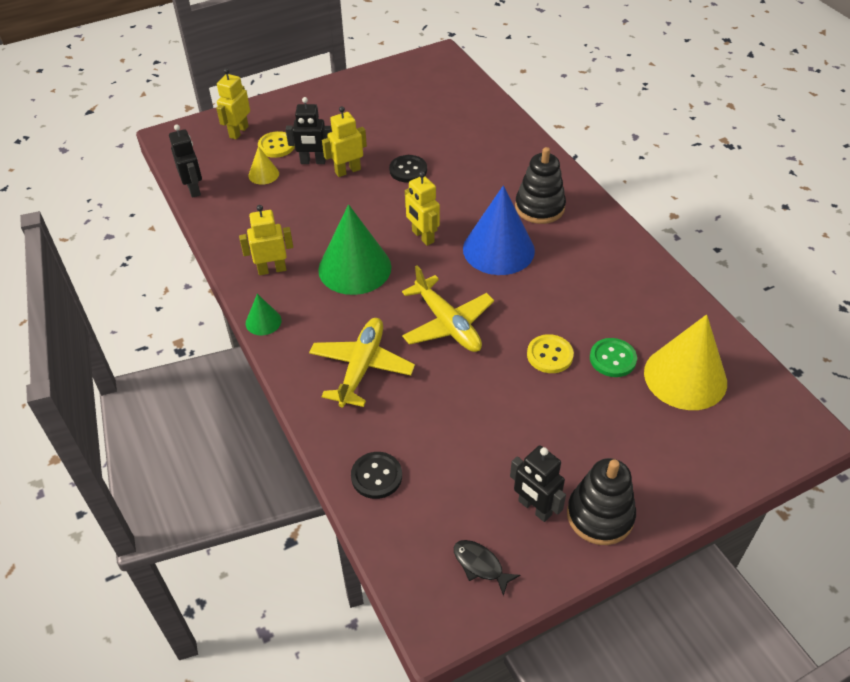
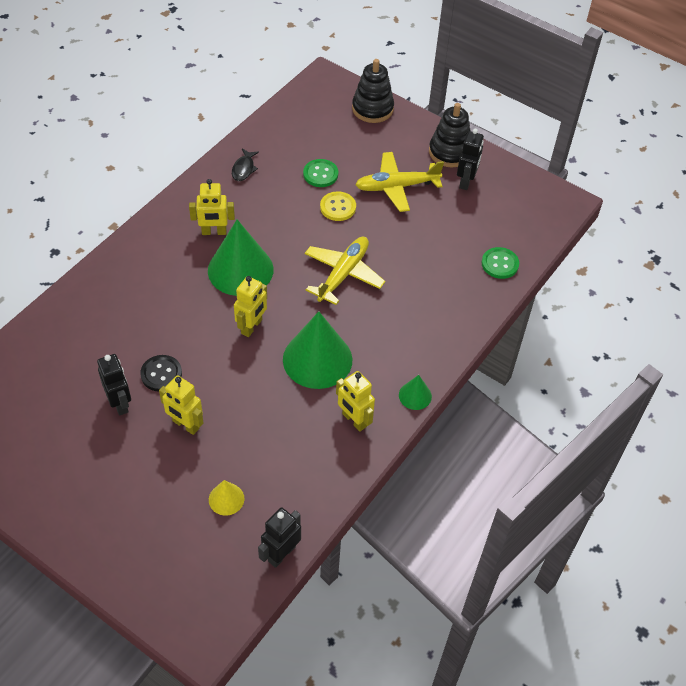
camera: 120 degrees left, 5 degrees up
(238, 132) = (163, 566): yellow robot -> yellow robot (214, 232)
(276, 146) = (172, 512): yellow button -> none
(313, 161) = (184, 463): black robot -> black robot (120, 403)
(361, 367) = (418, 309): yellow plane -> yellow plane (396, 187)
(376, 476) = (500, 264): black button -> green button
(480, 565) = (521, 194): black fish -> black fish (244, 169)
(498, 249) = (240, 270): blue cone -> green cone
(539, 207) = (171, 259): black stacking toy -> black stacking toy (372, 109)
(685, 377) = (314, 136): yellow cone -> none

